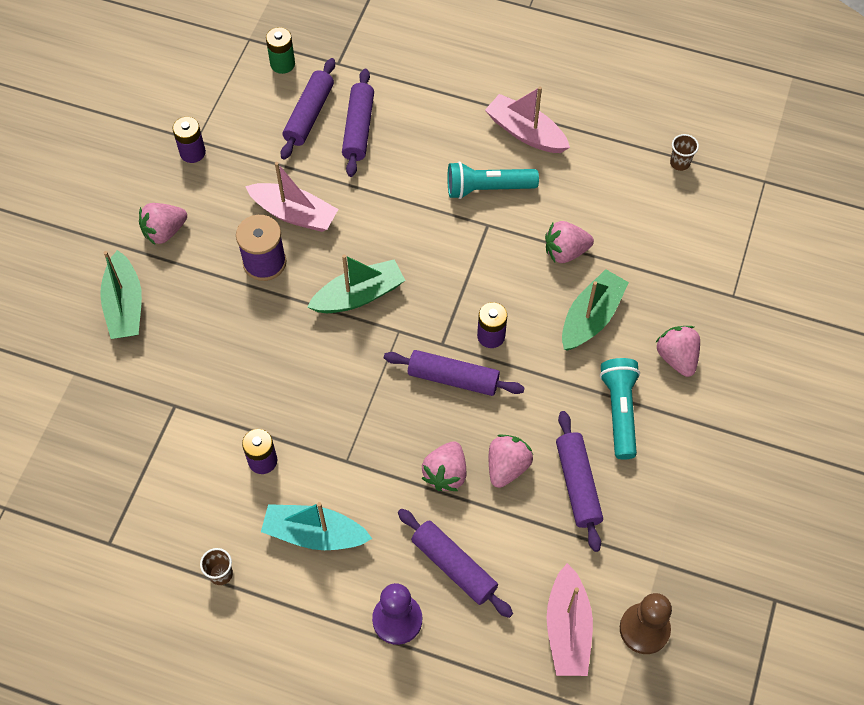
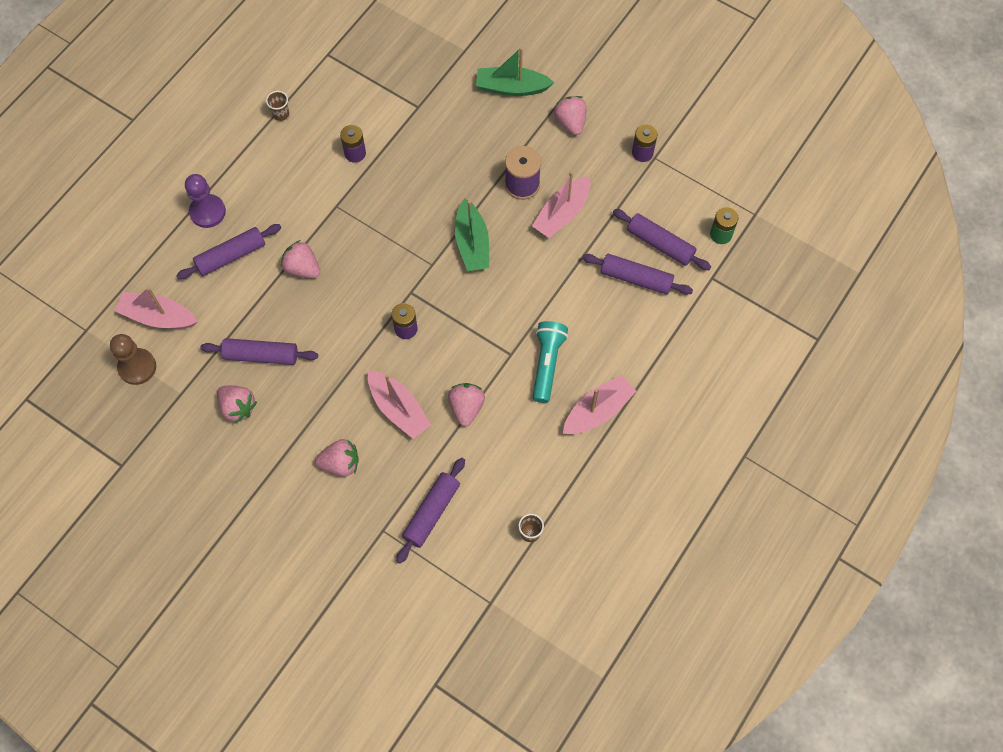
camera: 105 degrees right, 5 degrees up
(314, 534) = (288, 175): turquoise boat -> none
(453, 378) = (378, 293): purple rolling pin -> purple rolling pin (432, 513)
(507, 467) = (292, 311): pink strawberry -> pink strawberry (238, 407)
(591, 317) = (398, 409): green boat -> pink boat
(619, 411) = (309, 404): turquoise flashlight -> none

